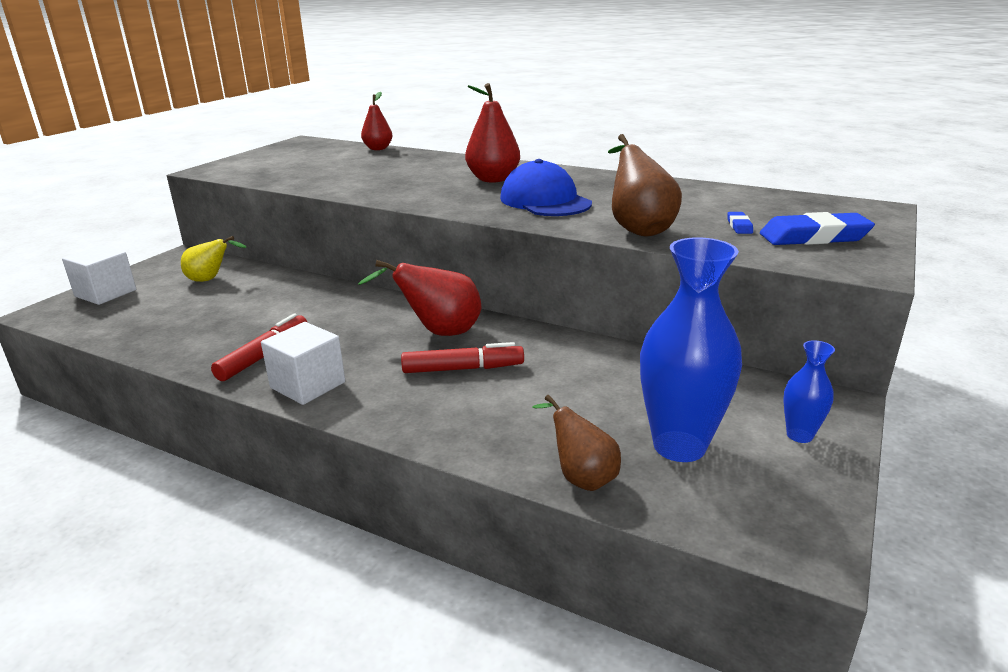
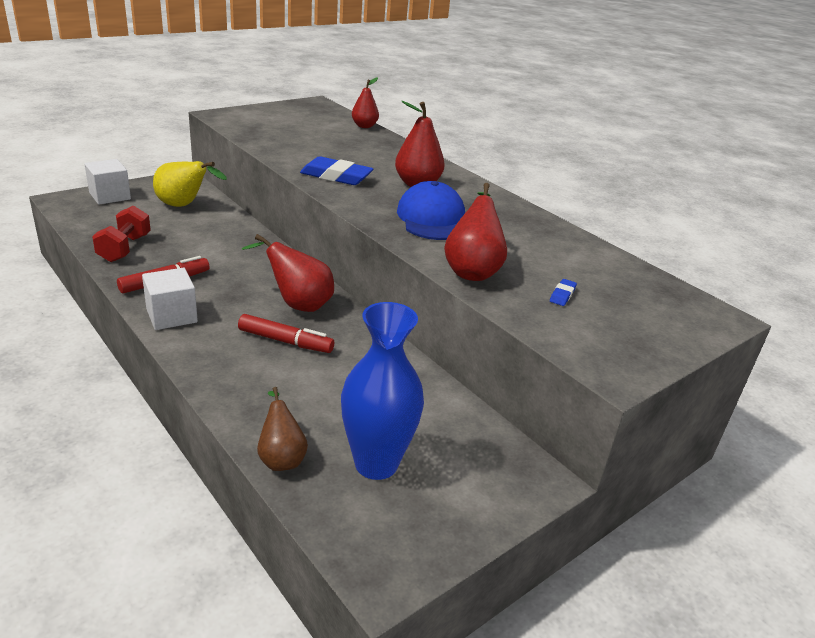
camera: 20 degrees right, 5 degrees up
(178, 338) = (124, 248): none -> red dumbbell
(210, 279) = (184, 206): yellow pear -> yellow pear, size x1.51
(638, 229) = (472, 270): brown pear -> red pear
(799, 435) = (479, 494): blue vase -> none
(814, 237) = (614, 327): blue eraser -> blue eraser (336, 176)

